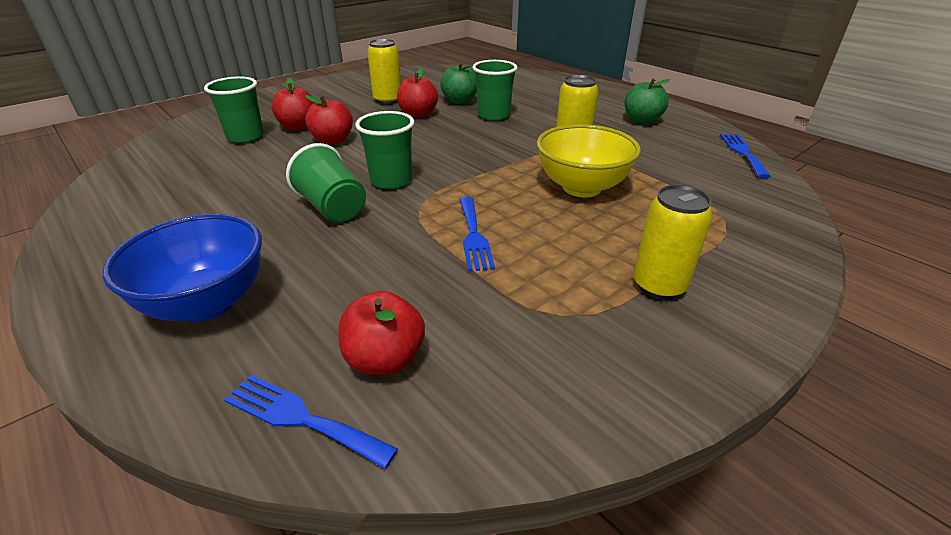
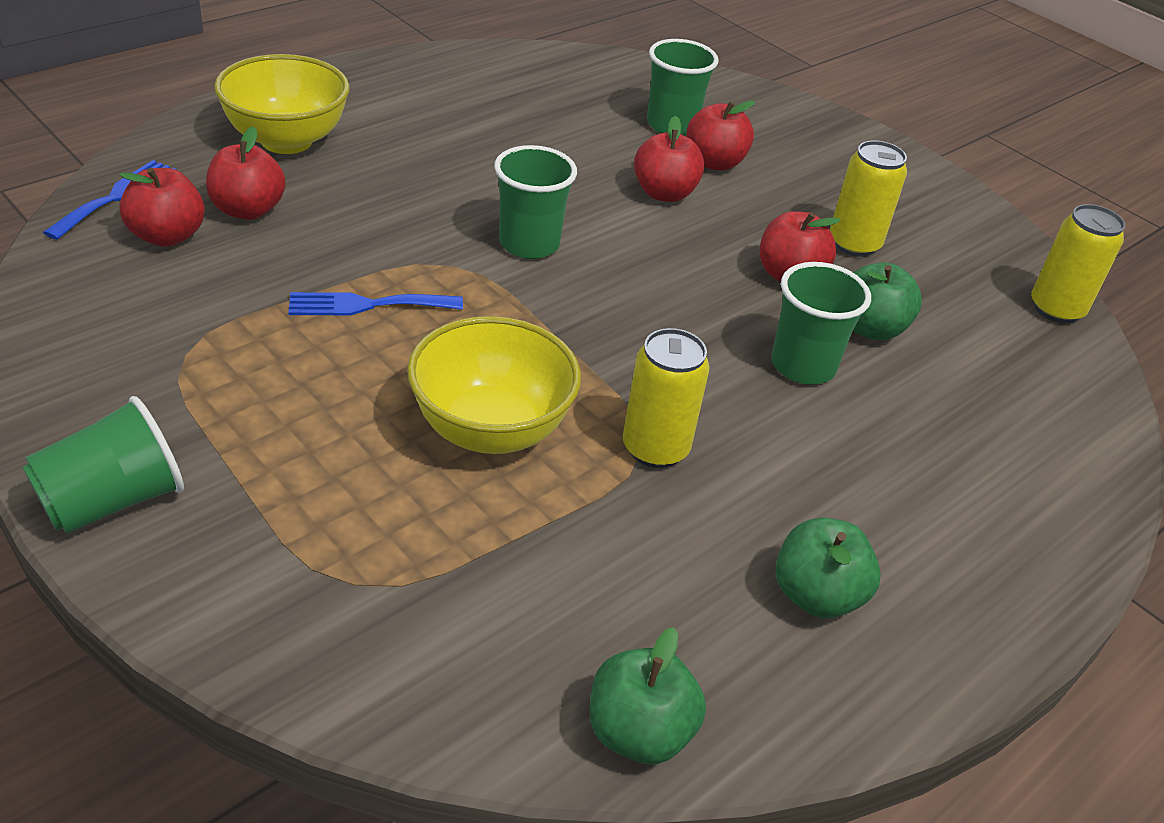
camera: 85 degrees right, 5 degrees up
(207, 303) = (286, 140): blue bowl -> yellow bowl
(333, 208) = (456, 200): green cup -> green cup (112, 501)
(339, 311) = (248, 210): none -> red apple
(659, 285) = (209, 449): yellow can -> yellow can (1056, 309)
(743, 153) = (639, 732): blue fork -> green apple

